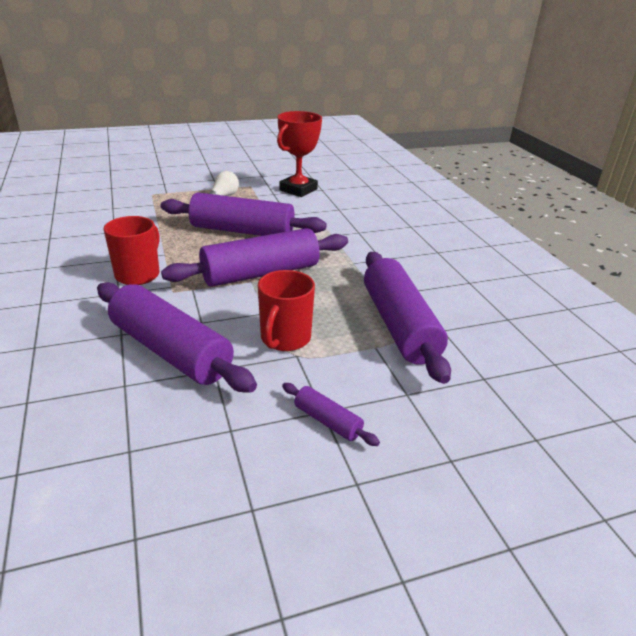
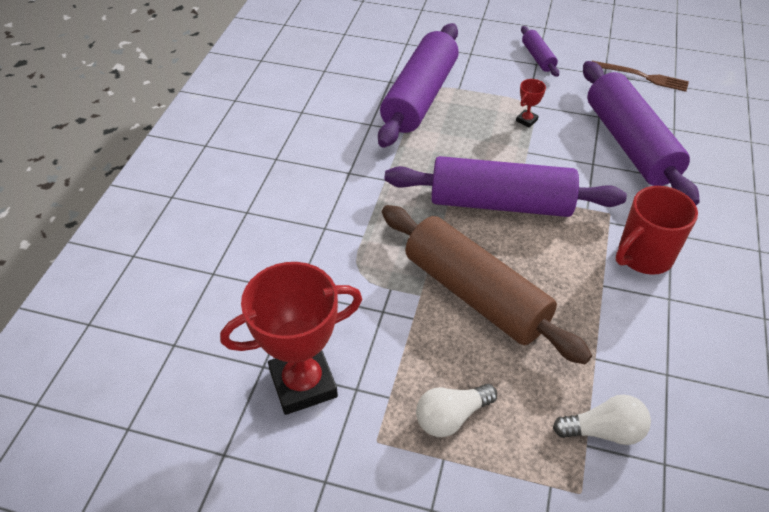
camera: 145 degrees left, 15 degrees up
(146, 209) = (603, 431): none -> white light bulb
(178, 447) = (642, 76): none -> brown fork
(242, 231) = (475, 294): purple rolling pin -> brown rolling pin
(285, 339) = (526, 120): red mug -> red trophy

